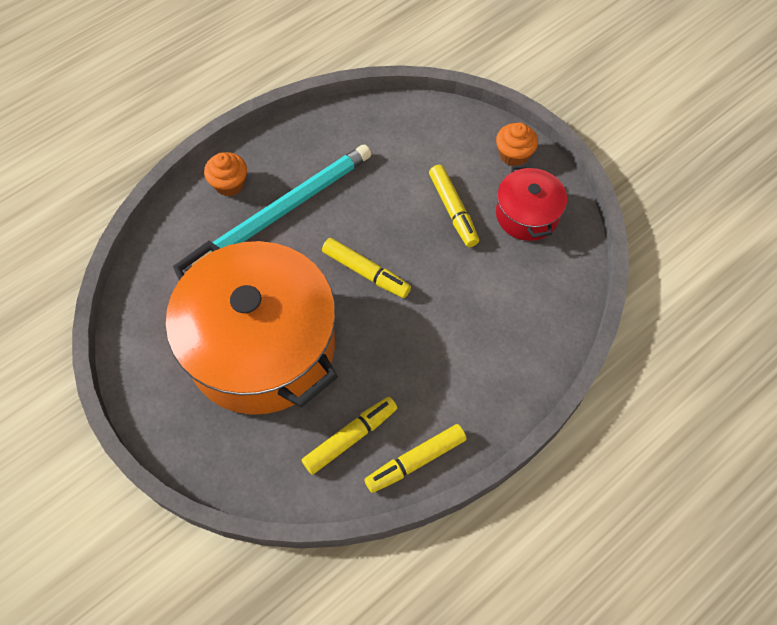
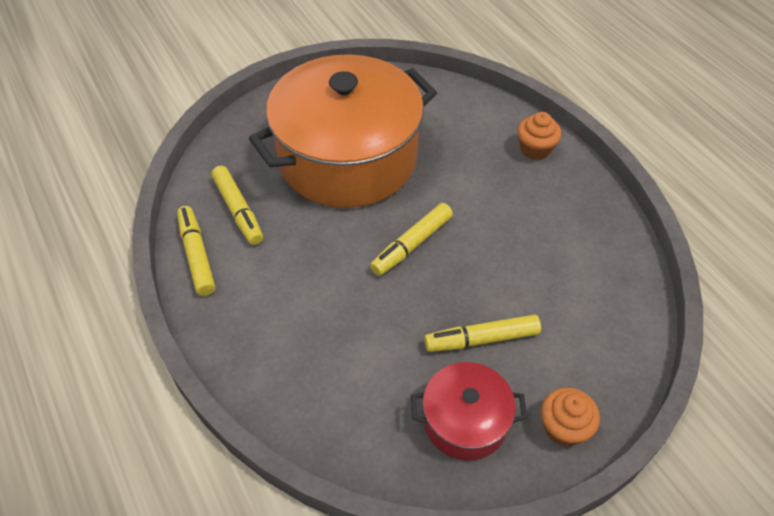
camera: 100 degrees right, 10 degrees down
(284, 209) = (500, 187): turquoise pencil -> none

